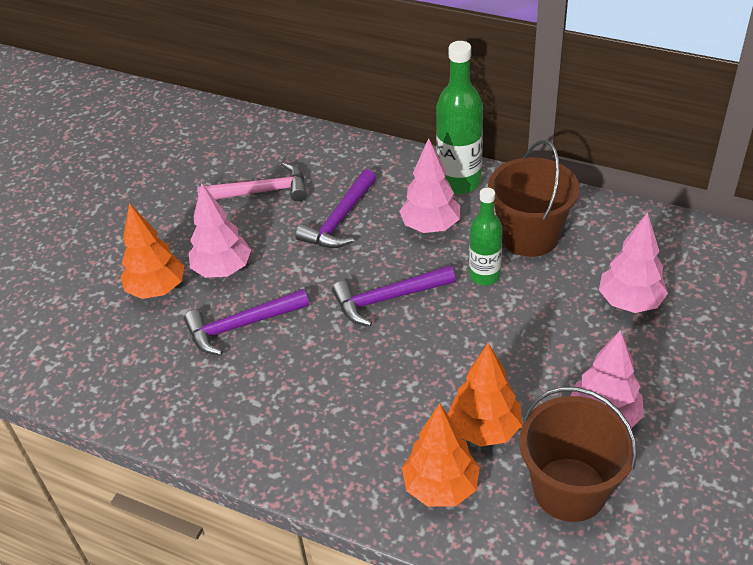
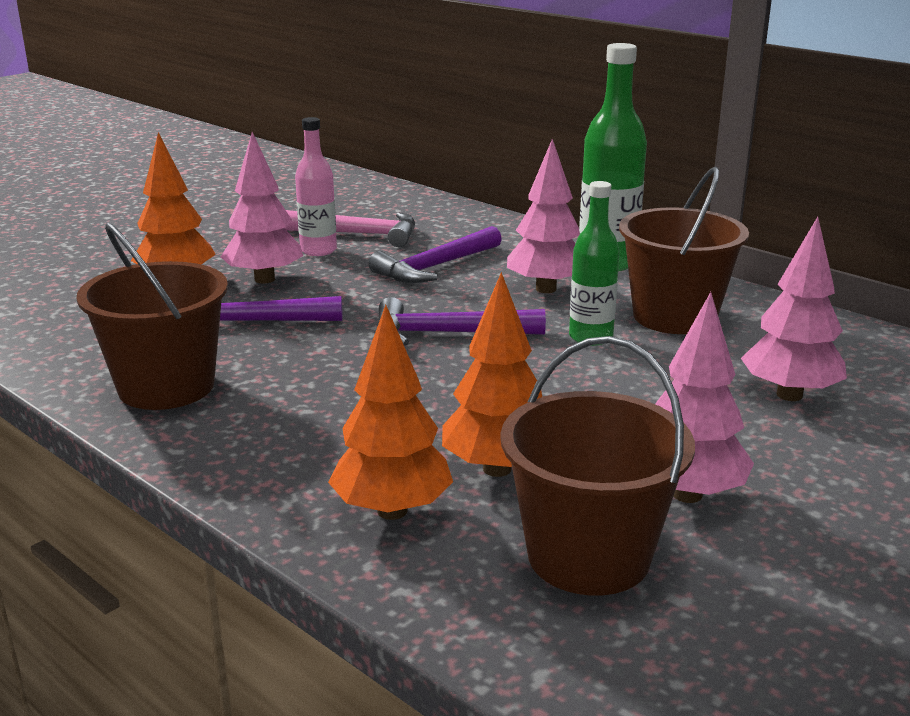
camera: 15 degrees right, 20 degrees down
(228, 413) = (166, 386): none -> brown bucket
(242, 221) = (318, 250): none -> pink bottle

